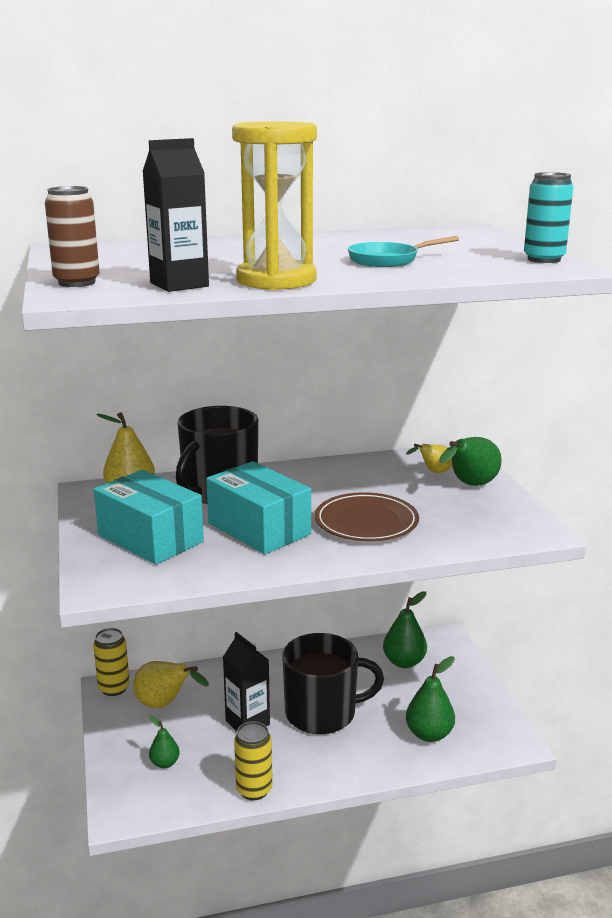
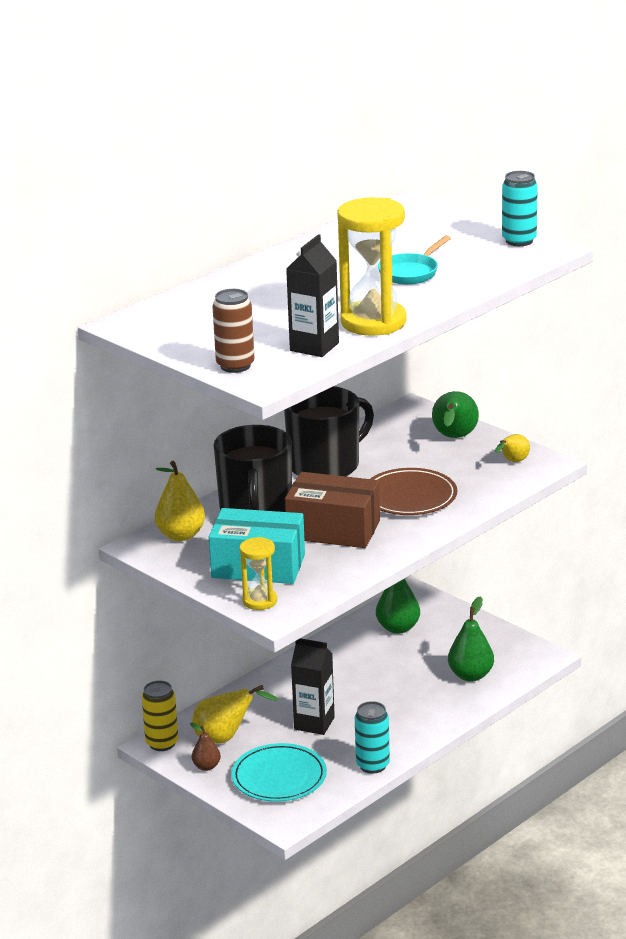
camera: 30 degrees left, 5 degrees up
(104, 570) = (260, 601): none -> yellow hourglass
(121, 725) = (206, 766): none -> brown pear
(165, 763) = (279, 777): green pear -> turquoise plate
(254, 789) = (372, 765): yellow can -> turquoise can
(259, 529) = (333, 530): turquoise box -> brown box
(322, 713) = (369, 693): black mug -> black mug (325, 465)
(433, 472) = (412, 434): yellow pear -> yellow pear (513, 462)

